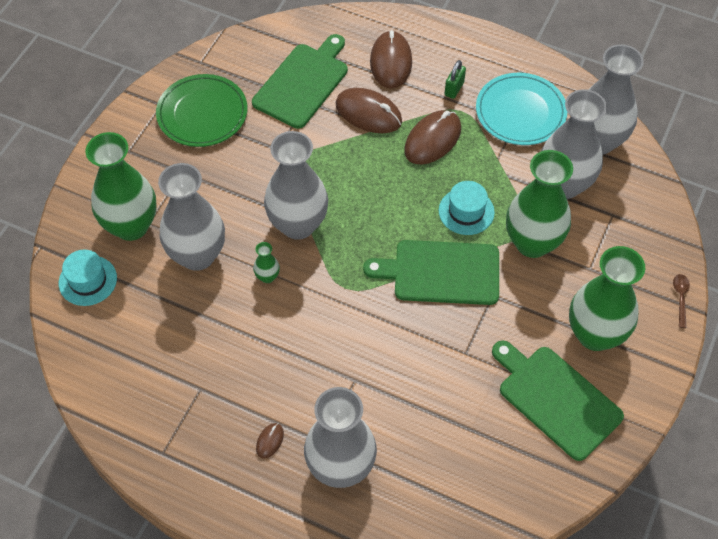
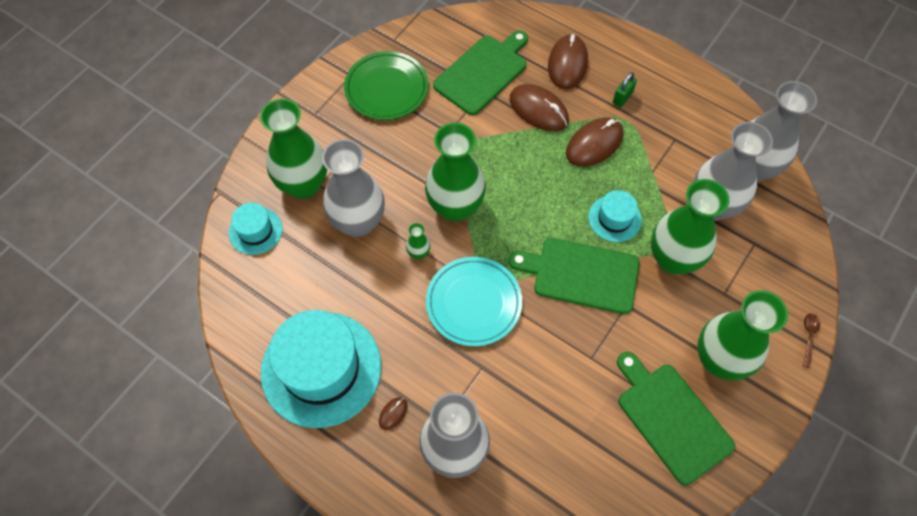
camera: 10 degrees right, 5 degrees up
(185, 409) = (321, 368): none -> turquoise hat
(298, 225) = (455, 207): grey vase -> green vase
(520, 112) = (681, 129): turquoise plate -> turquoise plate (473, 303)

